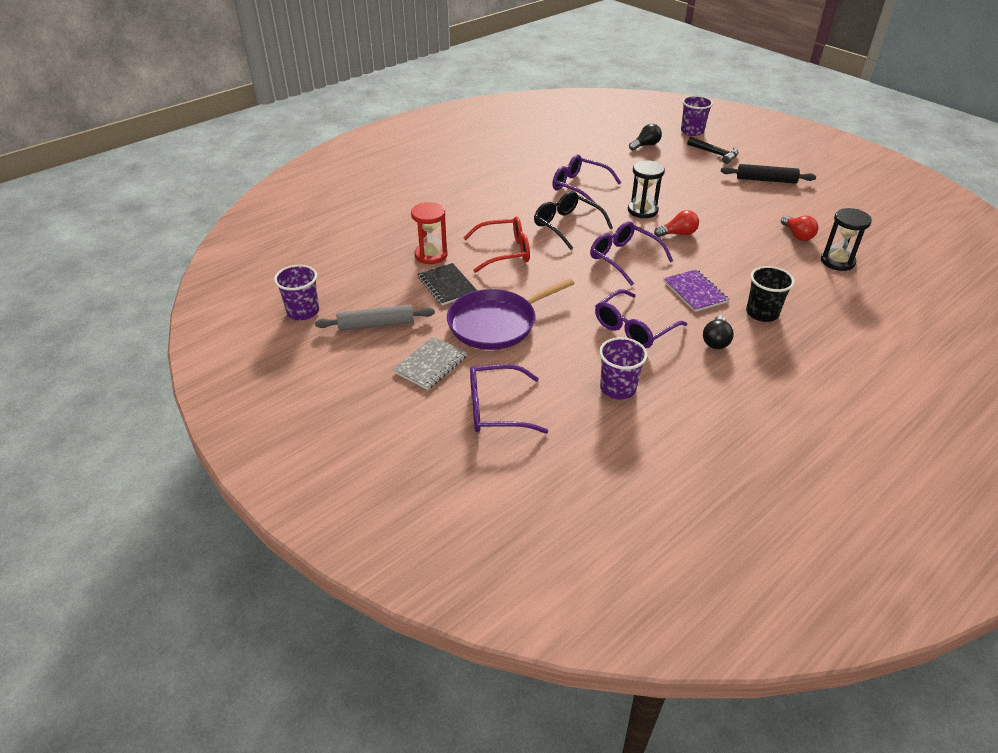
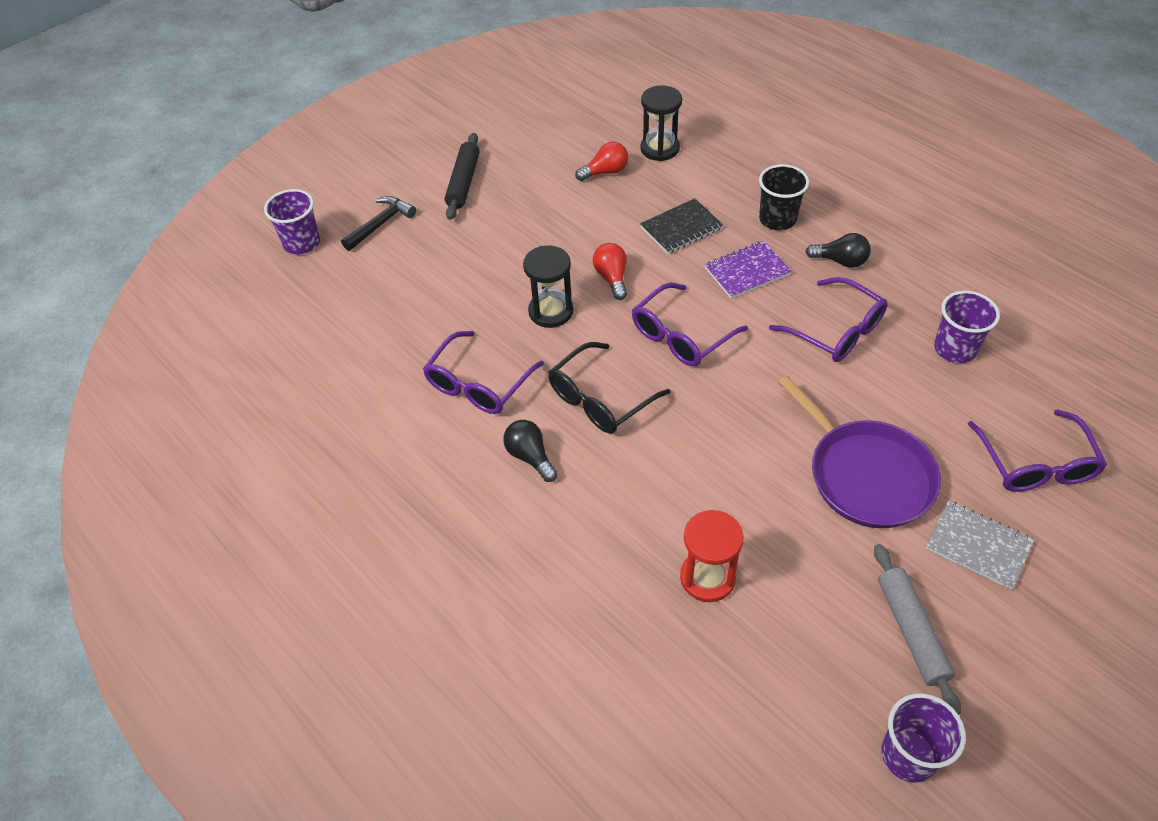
camera: 90 degrees left, 10 degrees up
(447, 285) = (789, 545): black notebook -> black notebook (681, 228)
(504, 252) = (683, 475): red glasses -> none
(645, 145) = (343, 299): black light bulb -> black light bulb (530, 457)

